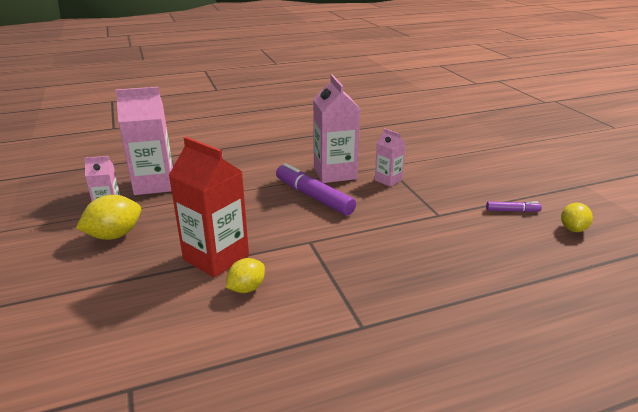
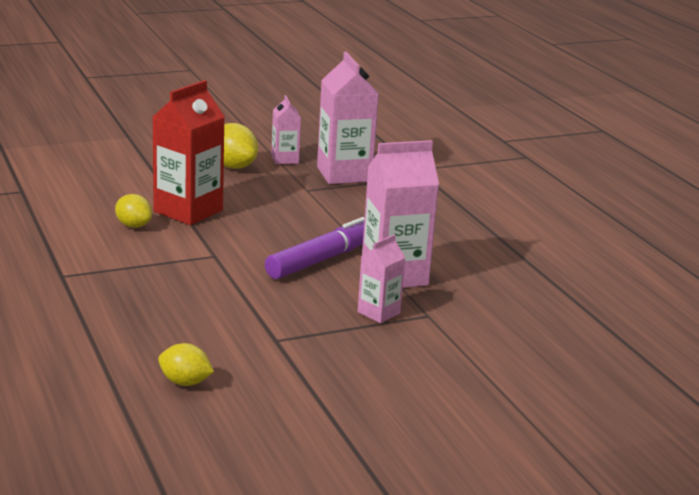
camera: 85 degrees right, 5 degrees down
(512, 211) = (288, 401): purple marker -> none
(573, 229) = (233, 443): yellow lemon -> yellow lemon (185, 382)

